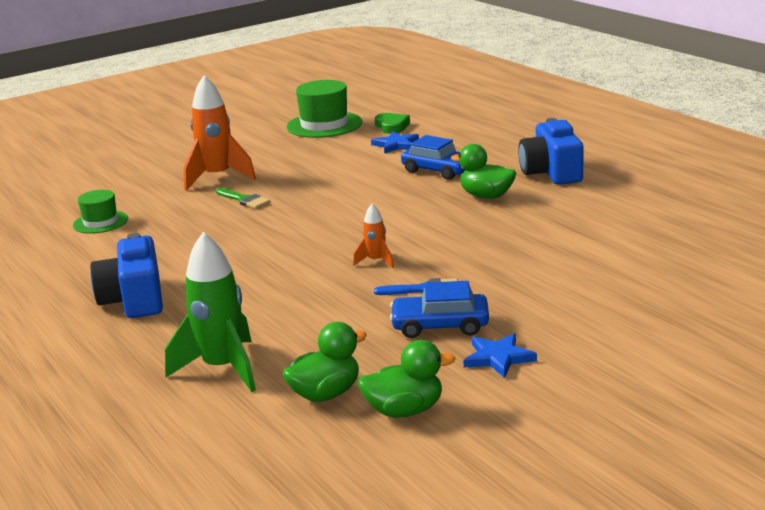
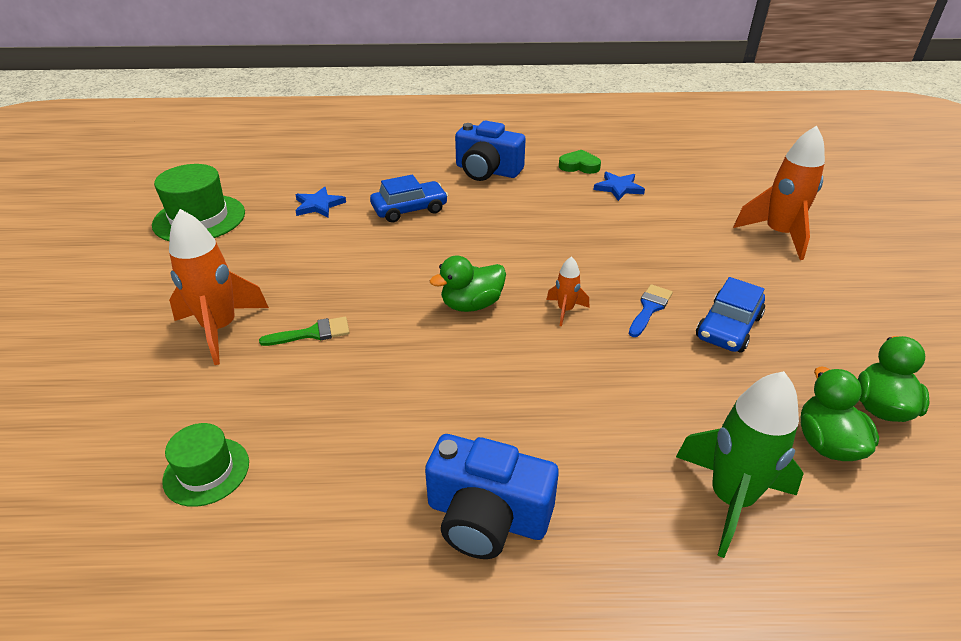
camera: 60 degrees left, 15 degrees up
(392, 126) = (272, 191): green heart -> green heart (579, 166)
(486, 196) = (494, 211): green duck -> green duck (471, 304)
(498, 358) = (807, 322): blue star -> blue star (618, 188)
(652, 315) = (778, 235): none -> orange rocket

